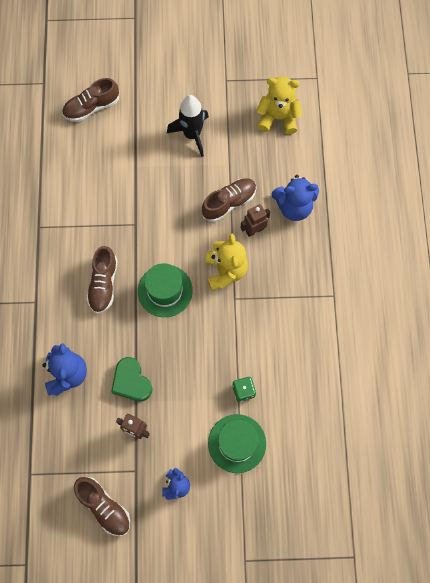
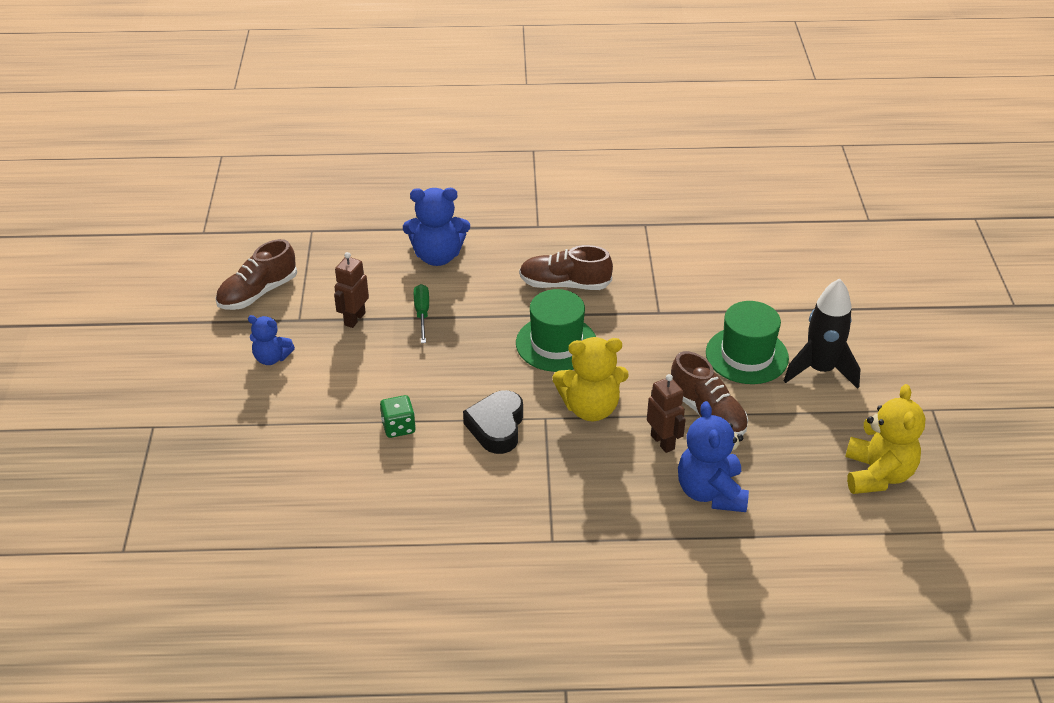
camera: 90 degrees right, 30 degrees down
(91, 107) = (841, 265): brown shoe -> none
(131, 382) = (422, 313): green heart -> green screwdriver
(237, 443) = (320, 419): green hat -> green hat (747, 355)
(243, 328) = (497, 427): none -> black heart

